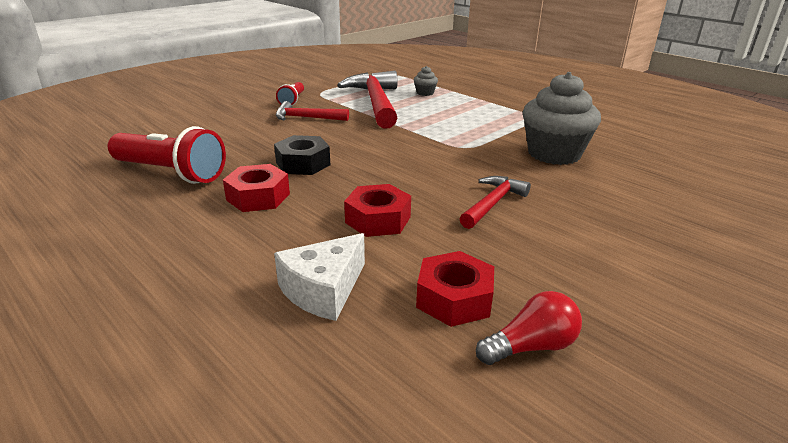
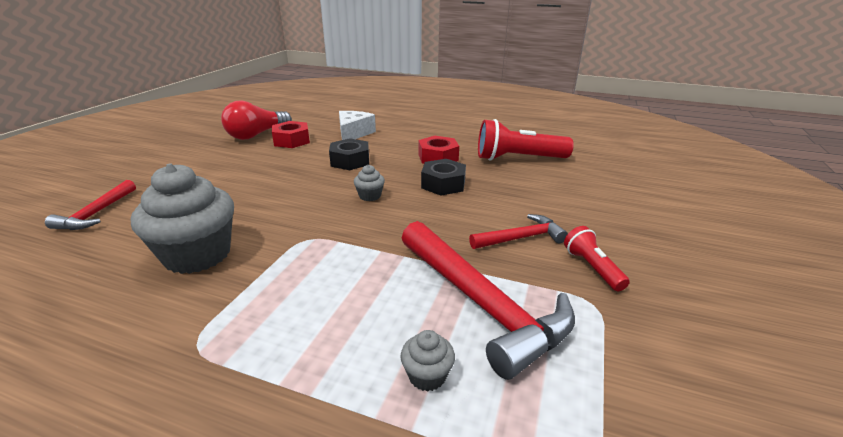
camera: 155 degrees right, 0 degrees up
(378, 220) = (350, 161): red nut -> black nut
(389, 168) = (370, 196): none -> grey cupcake
(492, 203) = (273, 185): red hammer -> red hammer (96, 213)
(531, 346) = (256, 135): red light bulb -> red light bulb, size x1.55

